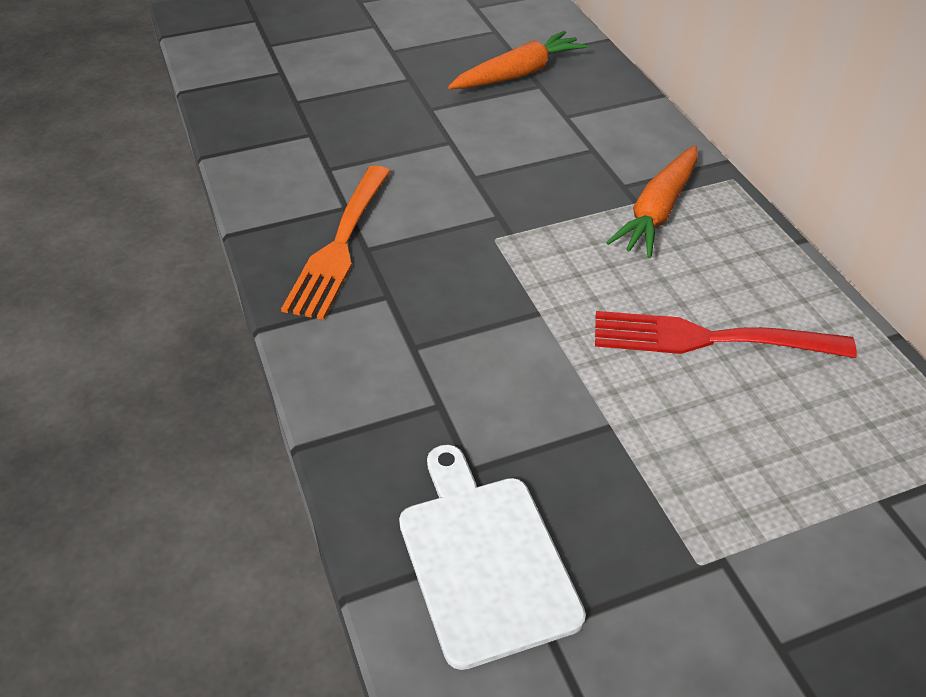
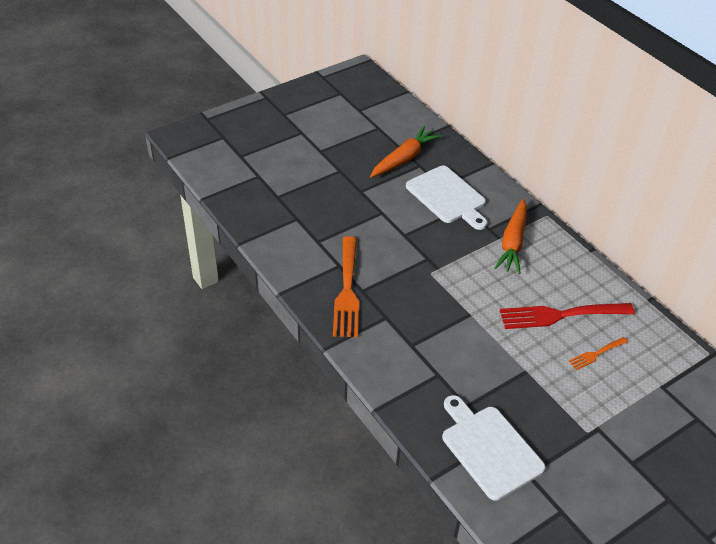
camera: 15 degrees left, 0 degrees up
(569, 132) = (447, 197): none -> white cutting board
(760, 417) = (596, 354): none -> orange fork

